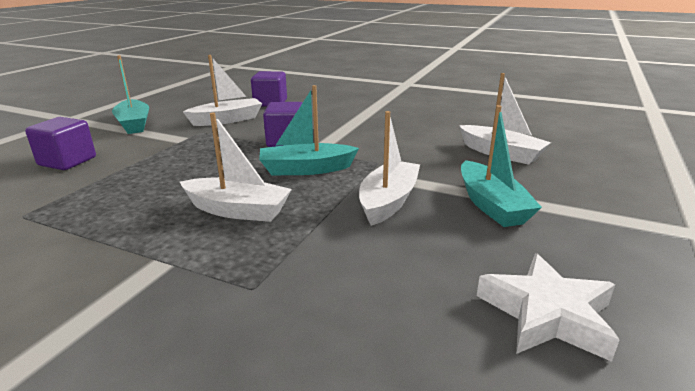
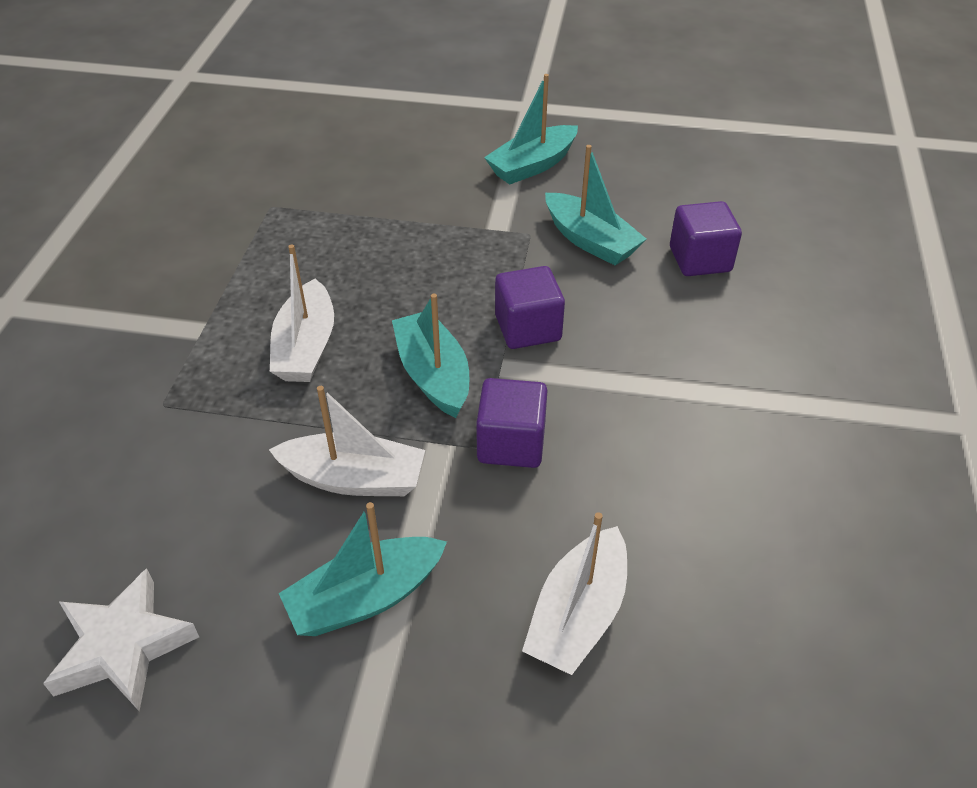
camera: 75 degrees right, 20 degrees up
(67, 161) = (397, 172): purple cube -> purple cube (511, 443)
(227, 120) = (590, 241): white boat -> turquoise boat

